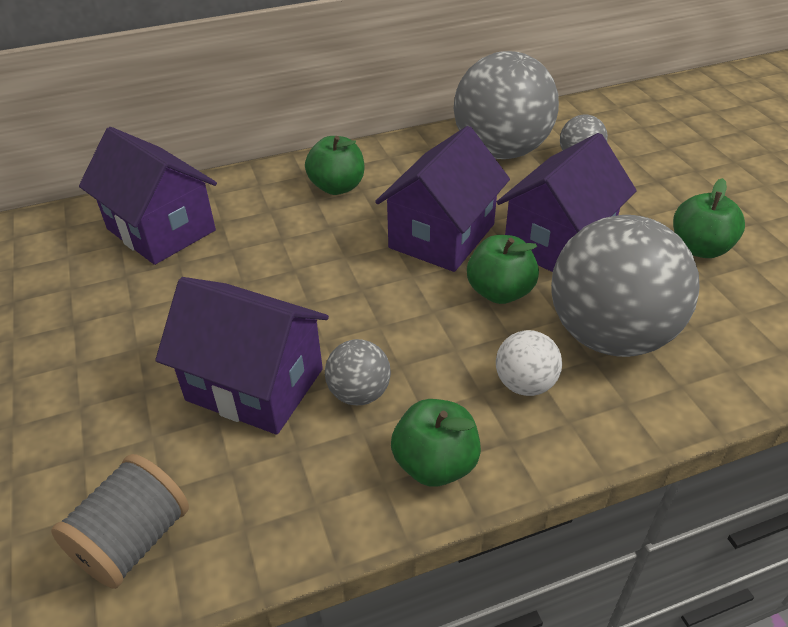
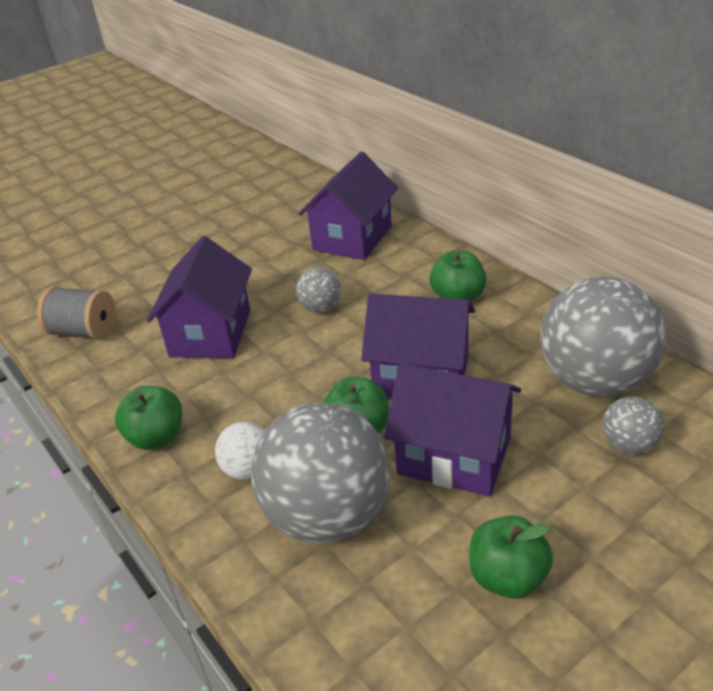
camera: 75 degrees right, 5 degrees down
(359, 393) = (215, 382): grey ball -> grey ball (321, 308)

